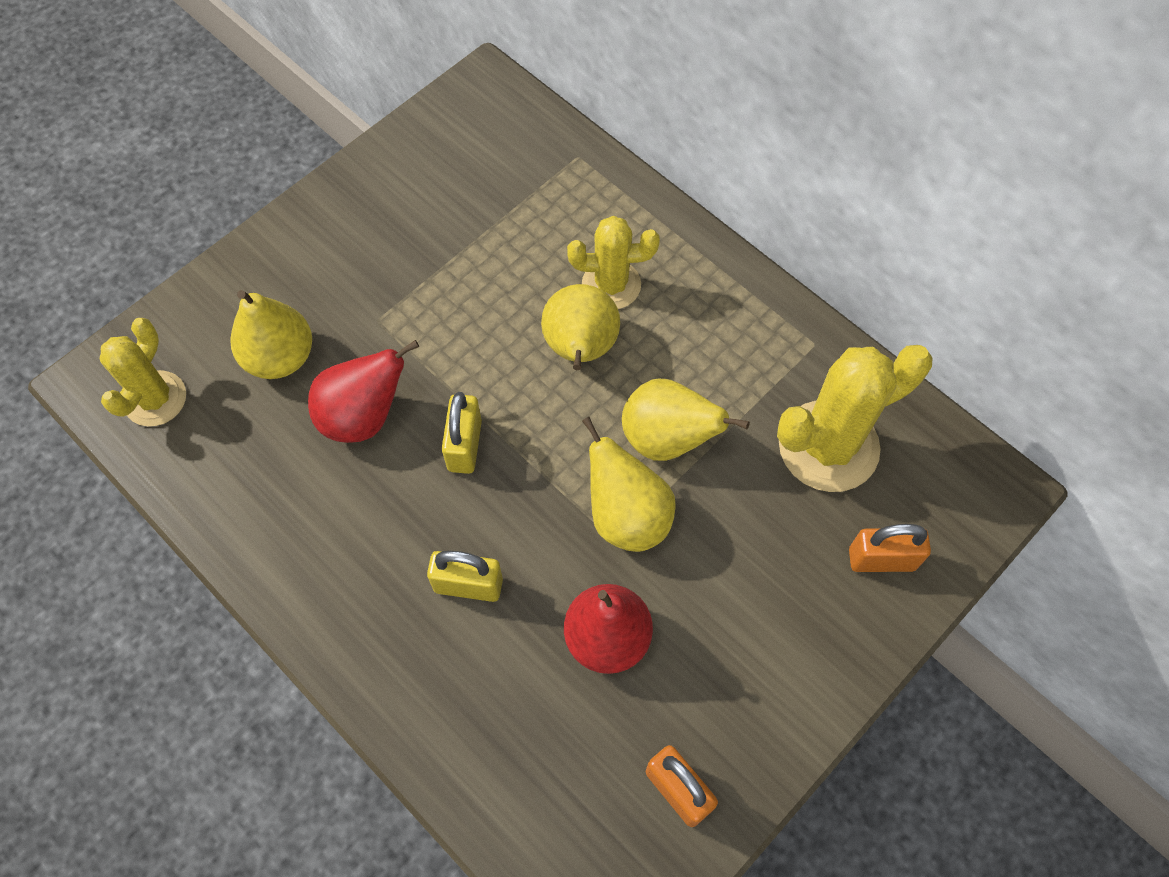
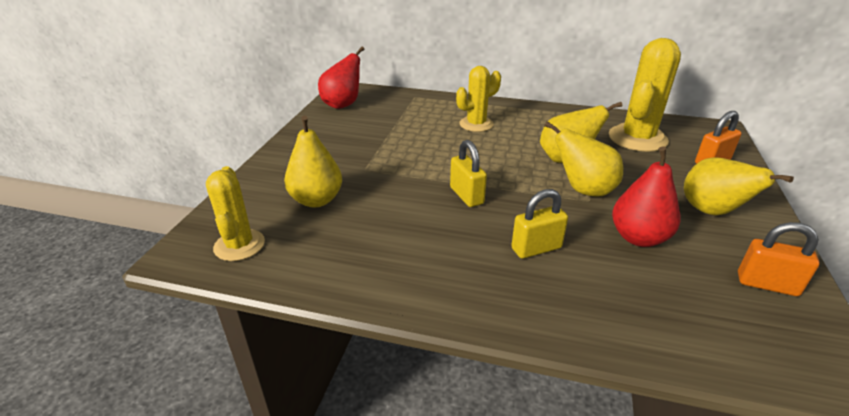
camera: 30 degrees left, 30 degrees down
(364, 416) = (394, 205): red pear -> red pear (343, 104)
(580, 349) = (486, 146): yellow pear -> yellow pear (712, 212)

